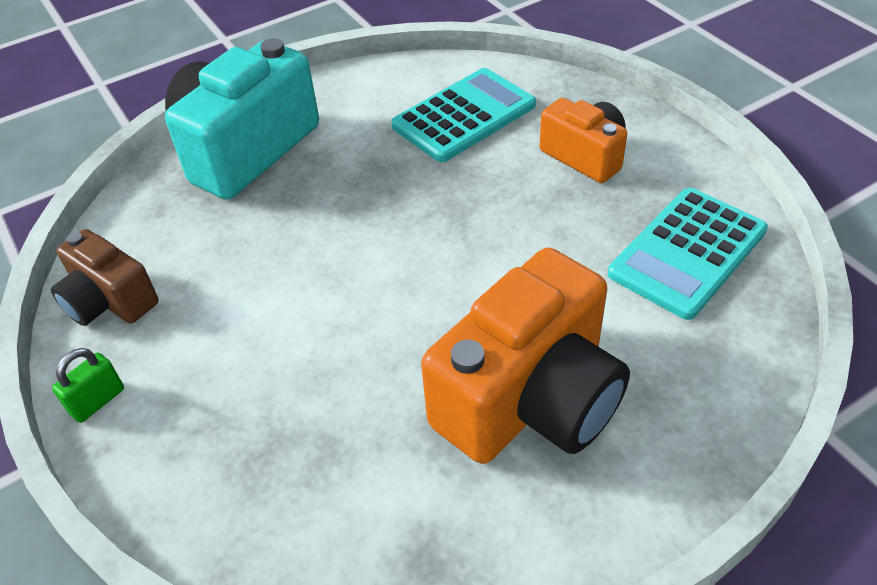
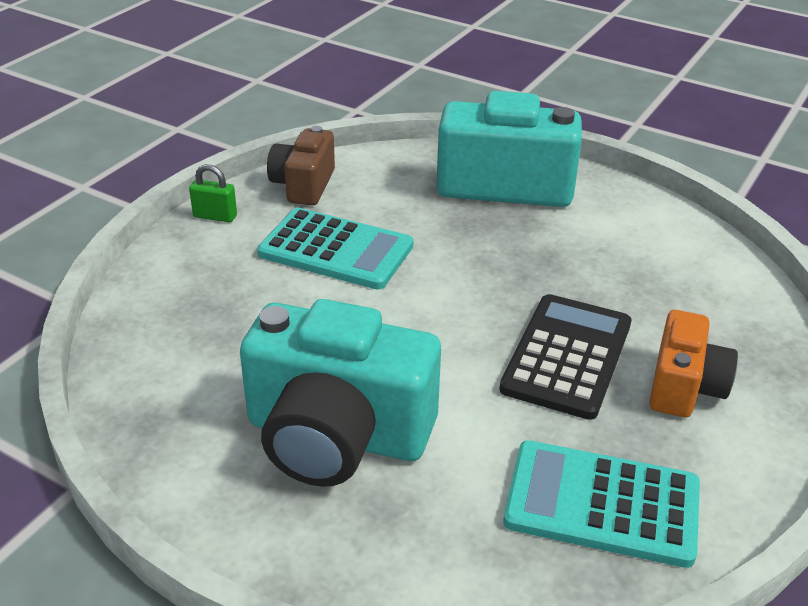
camera: 60 degrees right, 10 degrees down
(464, 116) = (664, 286): turquoise calculator -> turquoise calculator (336, 250)
(513, 205) = (567, 356): none -> black calculator
(530, 399) = (337, 435): orange camera -> turquoise camera

